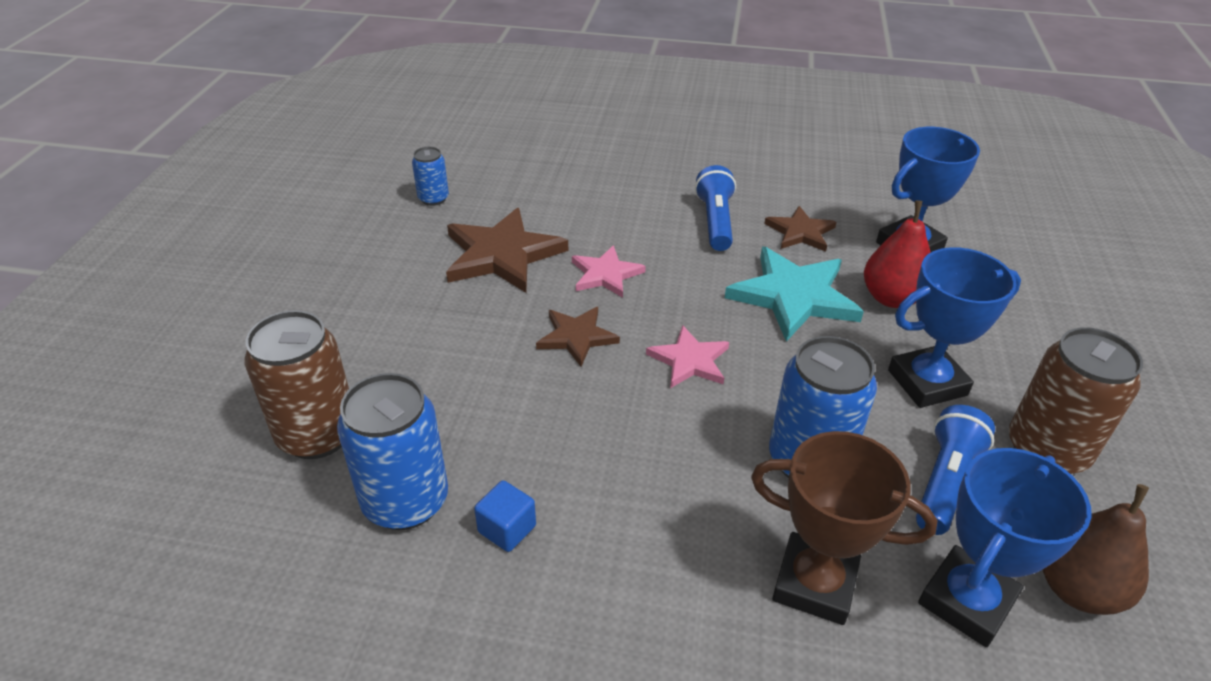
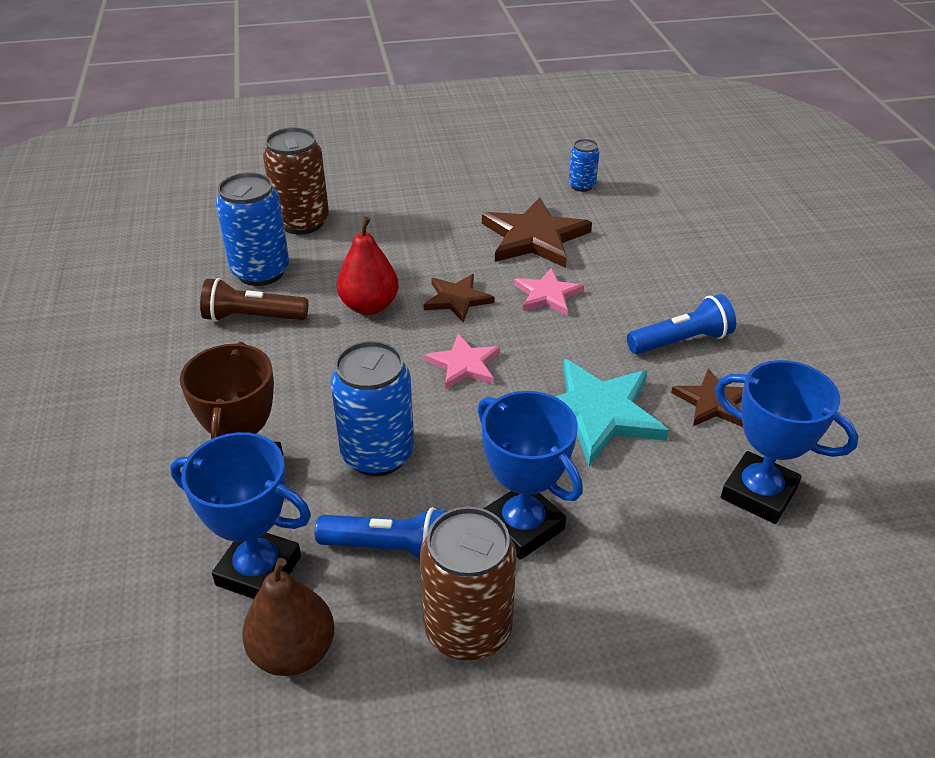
camera: 70 degrees right, 0 degrees up
(507, 529) = (252, 318): blue cube -> brown flashlight
(891, 298) = (646, 486): red pear -> red pear (369, 306)

